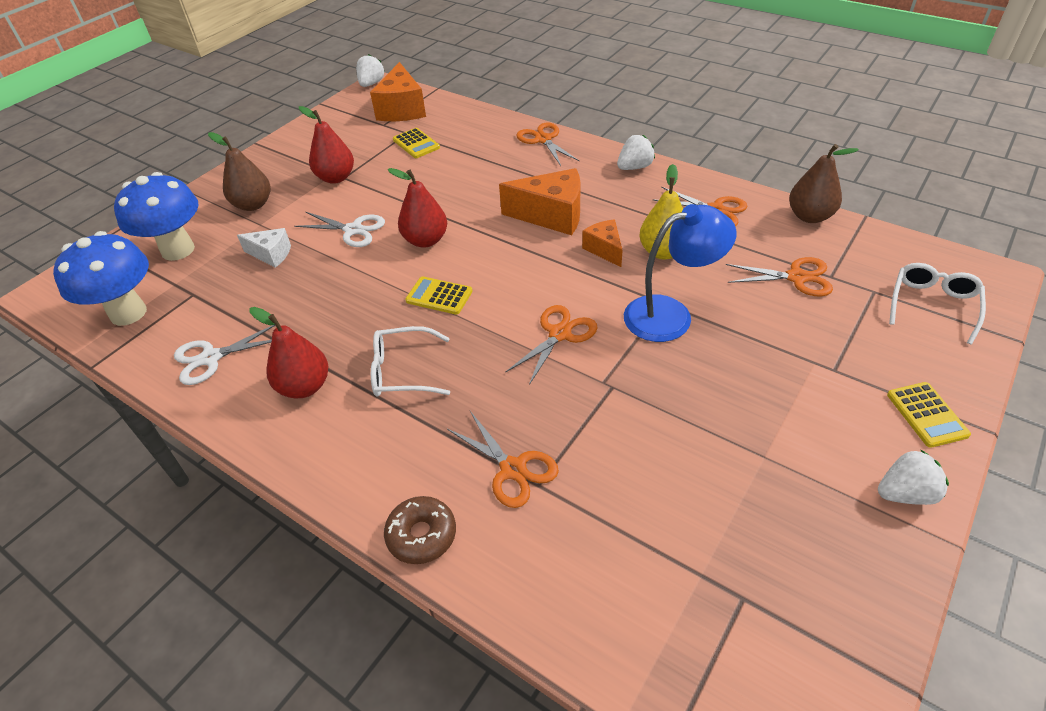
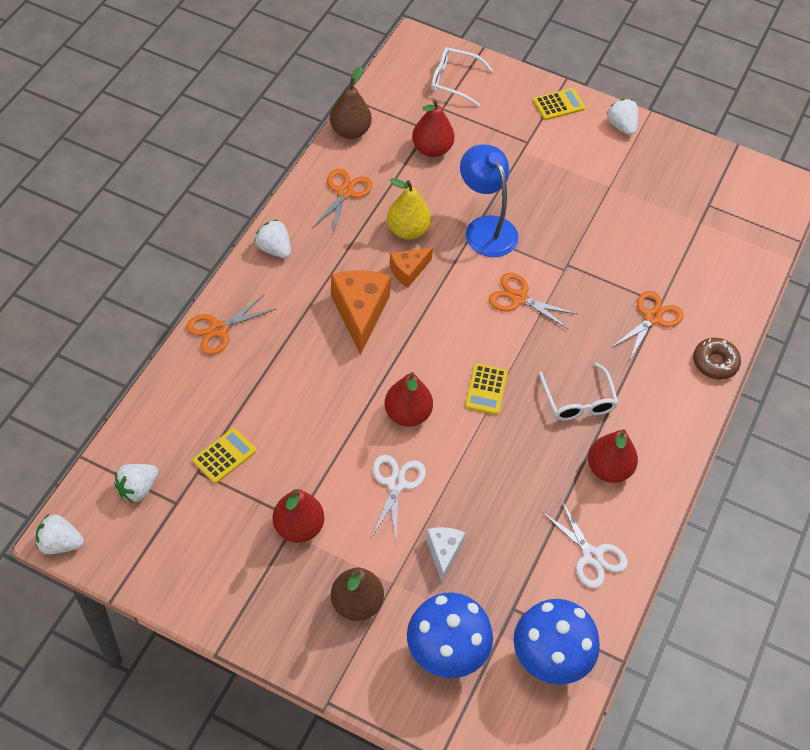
camera: 105 degrees left, 10 degrees up
(402, 109) = (138, 489): orange cheese -> white strawberry
(796, 277) = (432, 149): orange scissors -> red pear

